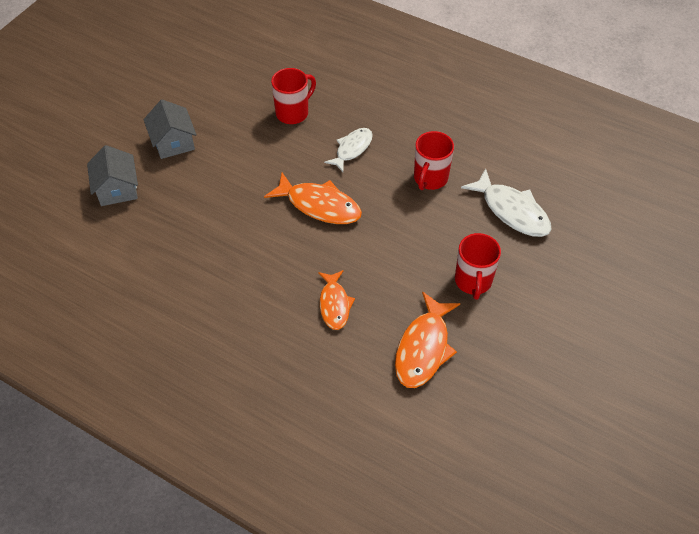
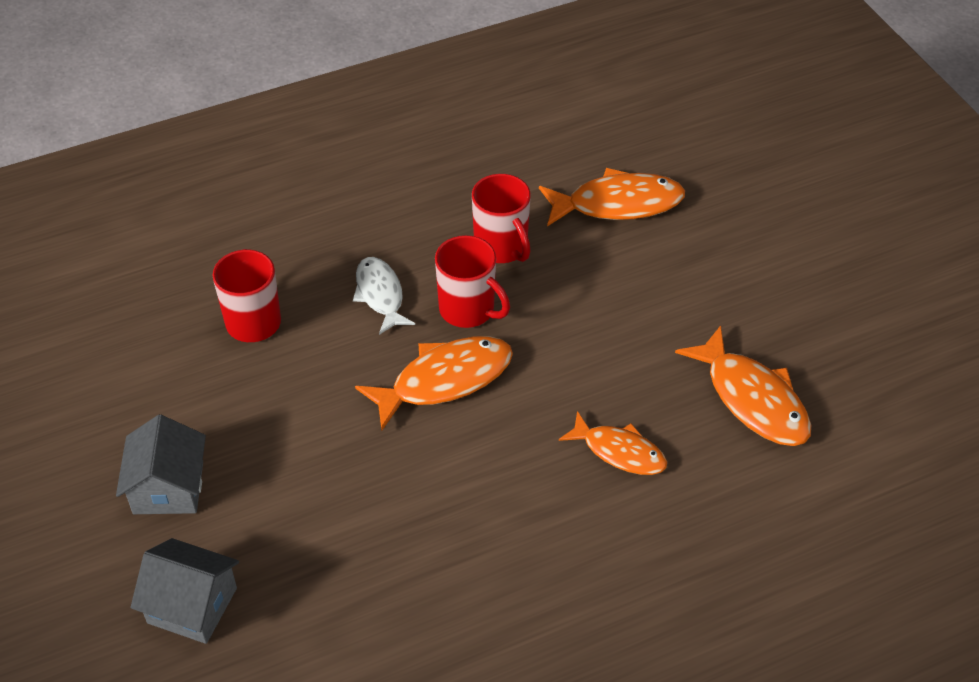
camera: 55 degrees left, 5 degrees down
(173, 142) = (168, 487): grey house -> grey house turned 75 degrees clockwise
(473, 281) = (692, 298): red mug -> red mug (468, 310)
(511, 211) = (617, 204): white fish -> orange fish

